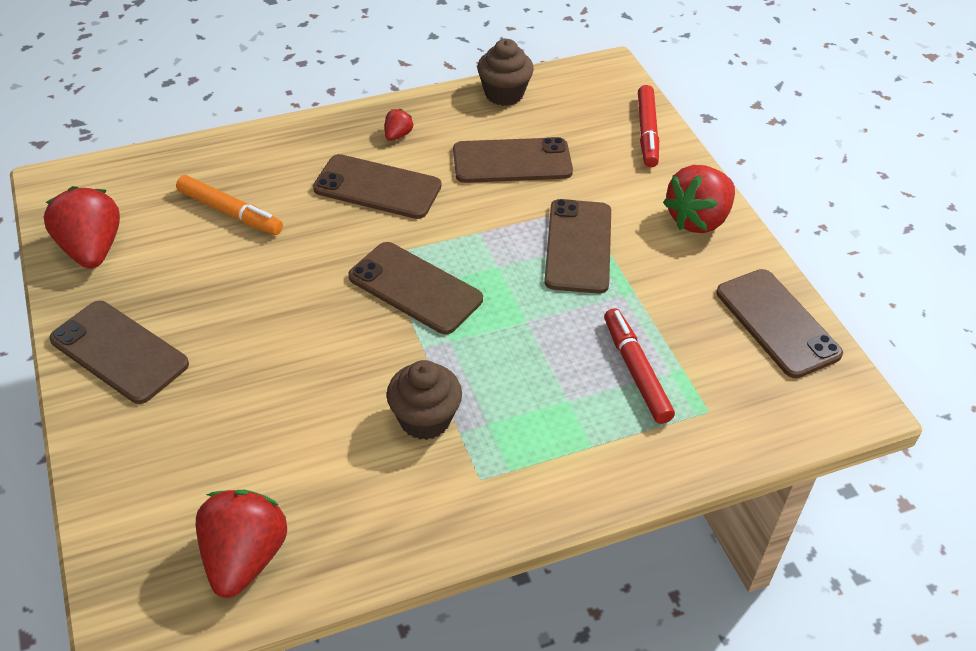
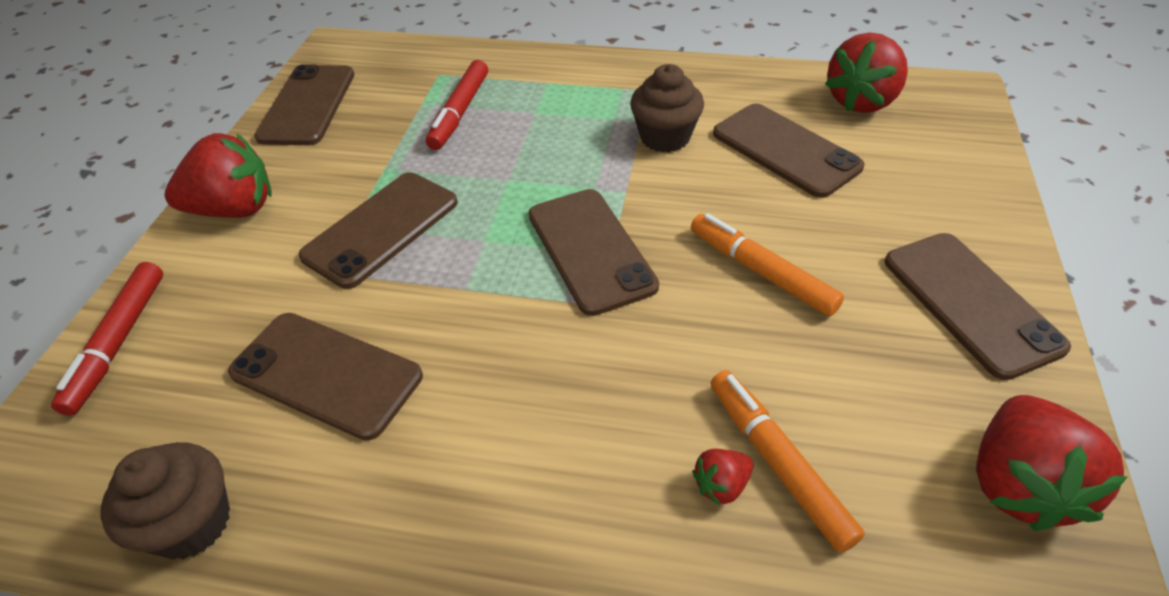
camera: 145 degrees left, 0 degrees up
(281, 319) = (761, 271): none -> orange marker
(377, 187) = (537, 412): brown phone -> brown phone (785, 150)
(398, 135) = (432, 509): red strawberry -> red strawberry (721, 485)
(647, 132) = (118, 342): red marker -> red marker turned 150 degrees clockwise

